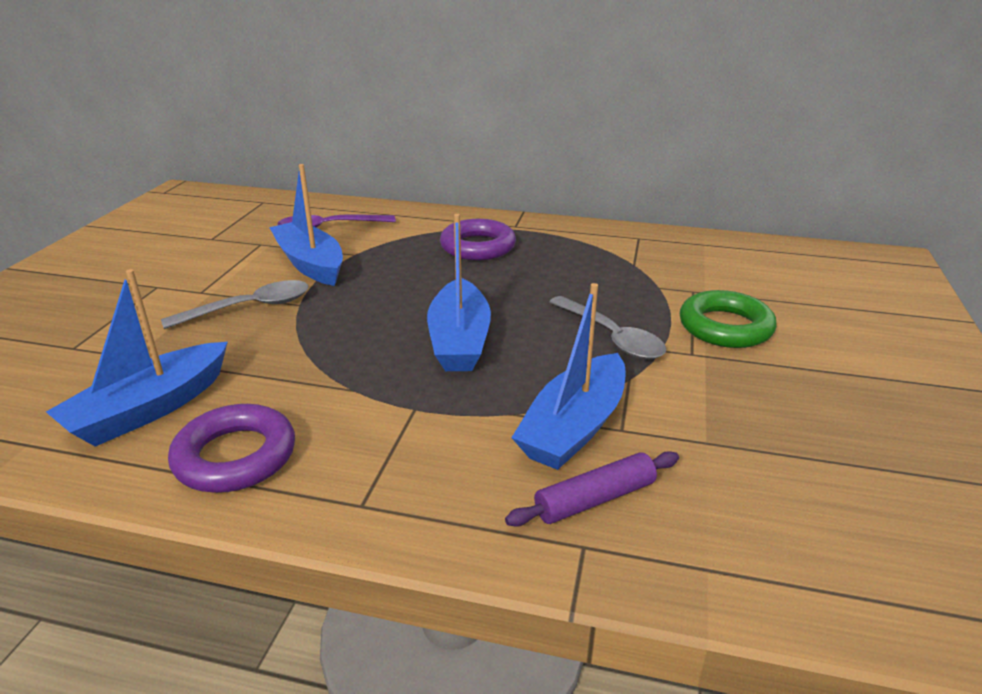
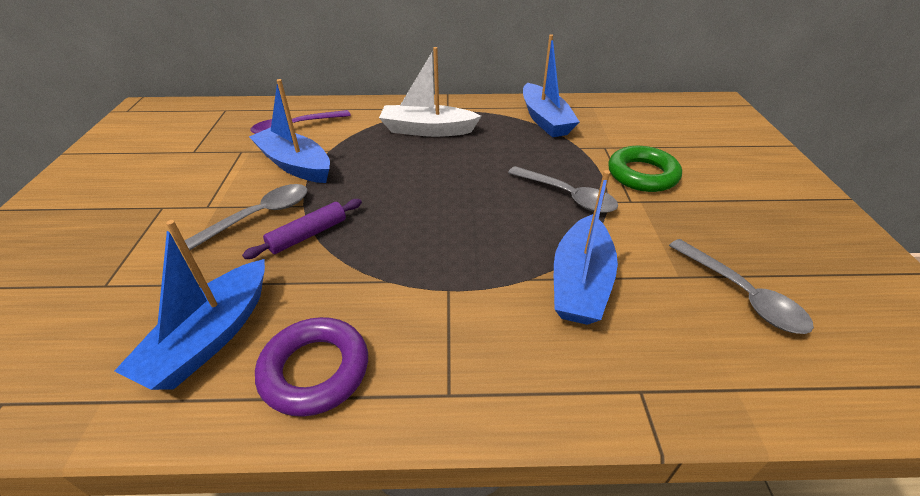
camera: 15 degrees left, 10 degrees up
(459, 340) = (454, 218): blue boat -> blue boat (545, 120)
(478, 247) = (427, 130): purple ring -> white boat
(595, 499) = (628, 345): purple rolling pin -> purple rolling pin (308, 235)
(778, 474) = (741, 294): none -> grey spoon

